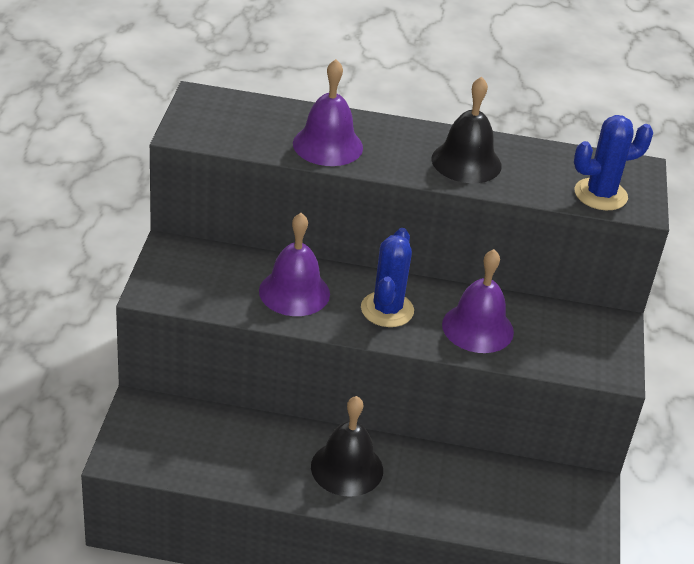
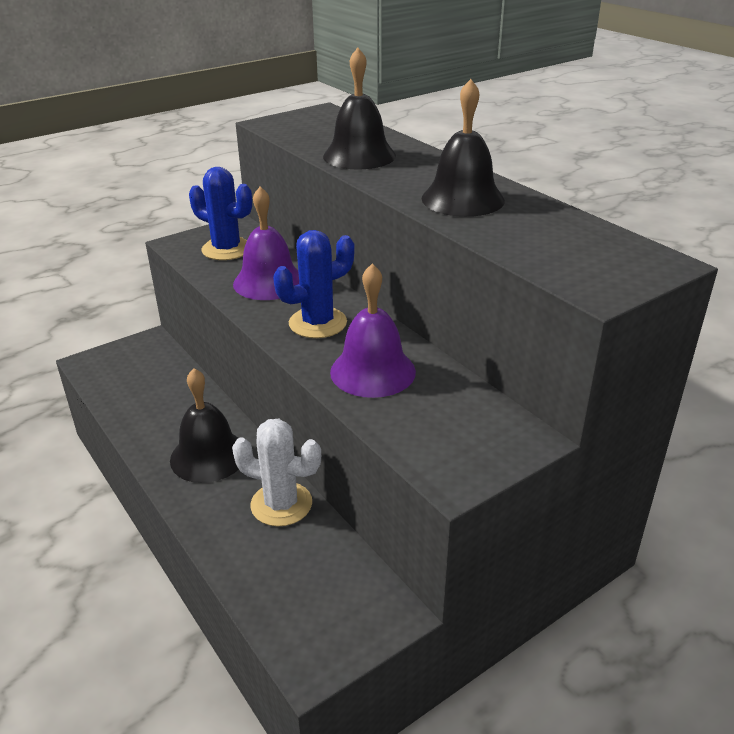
camera: 50 degrees right, 5 degrees down
(328, 145) = (359, 156): purple bell -> black bell
(444, 467) = (281, 504): none -> white cactus
(600, 194) = (567, 264): blue cactus -> blue cactus (226, 249)

